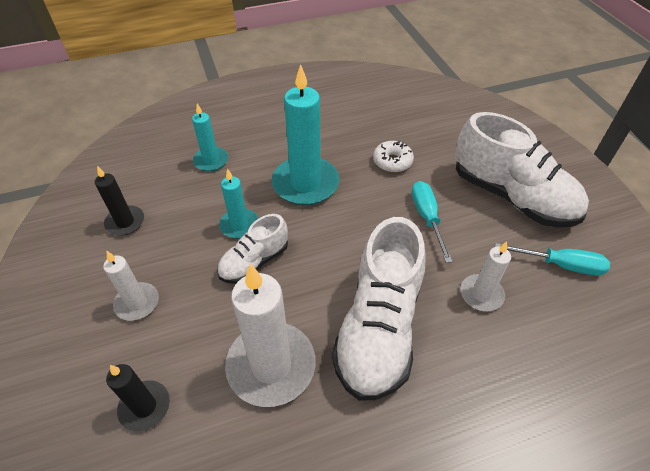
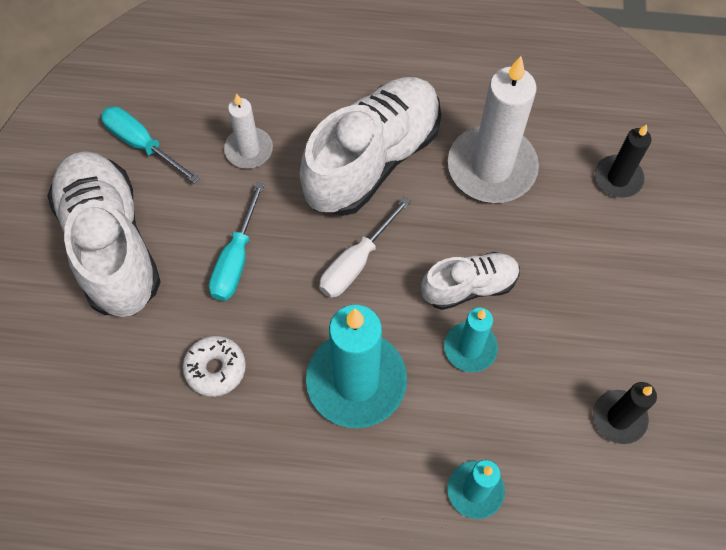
camera: 155 degrees left, 15 degrees up
(137, 303) = (614, 288): white candle -> none
(344, 246) = (356, 262): none -> white screwdriver

